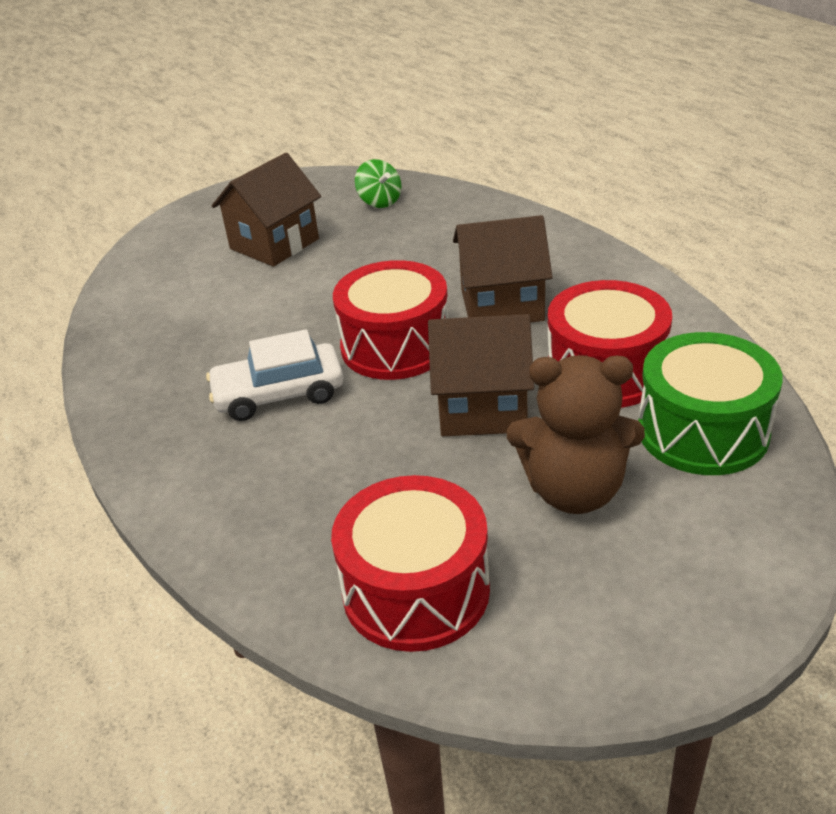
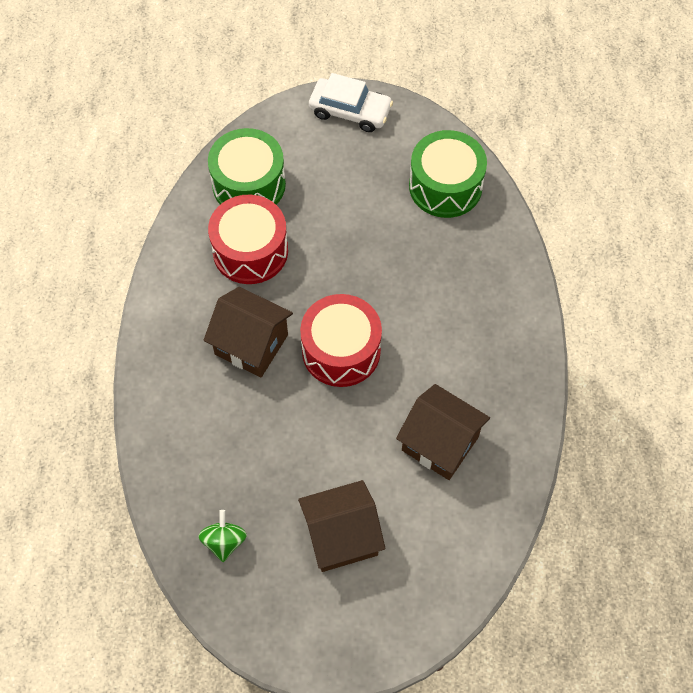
camera: 150 degrees left, 25 degrees up
(279, 394) = (433, 354): white car -> white car (350, 111)
(416, 590) = (445, 186): red drum -> green drum
(482, 407) = (334, 268): brown house -> brown house (440, 443)
(574, 491) = (338, 191): brown teddy bear -> none

